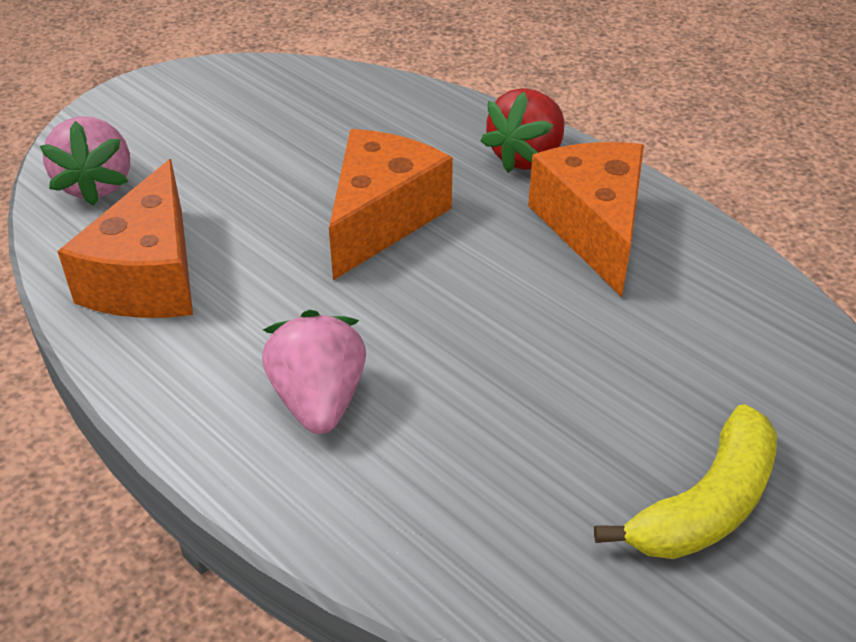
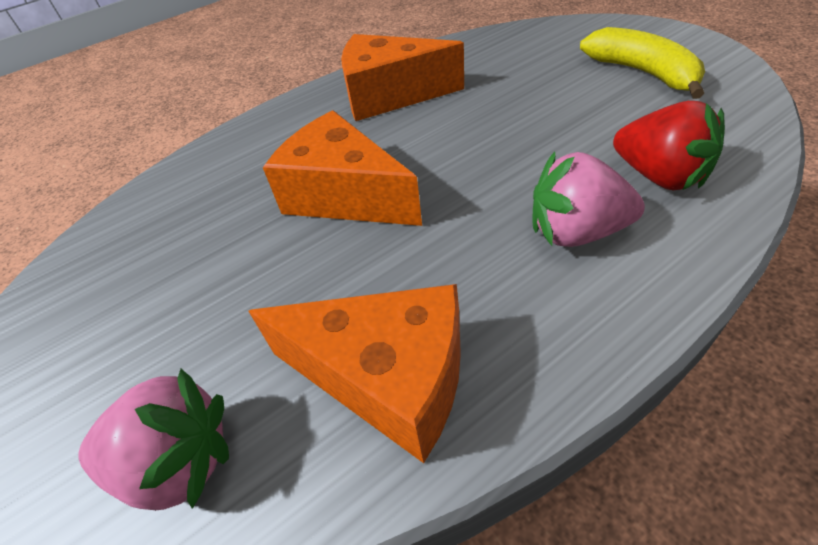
camera: 75 degrees left, 5 degrees up
(526, 157) = (296, 120): red strawberry -> red strawberry (659, 176)

